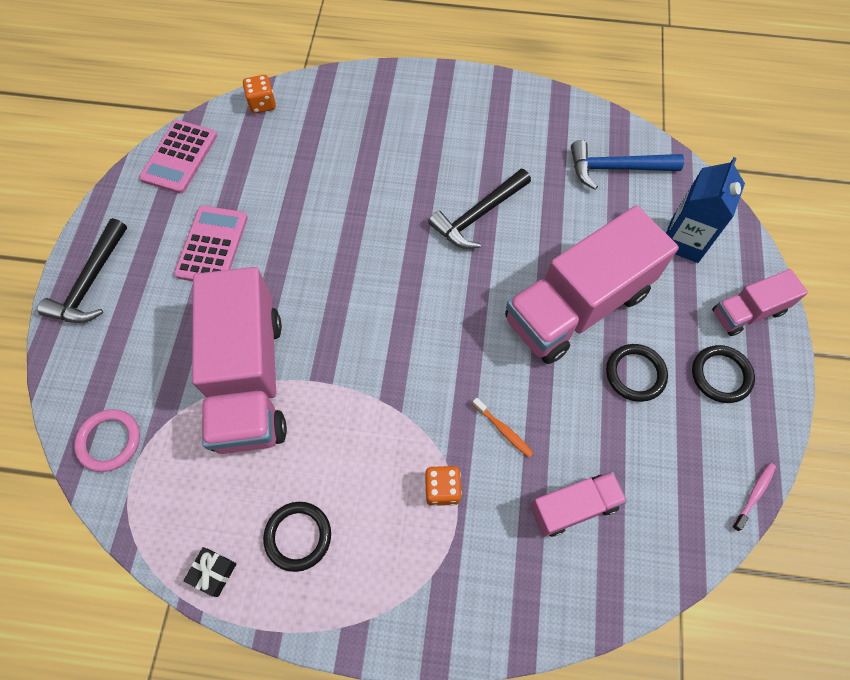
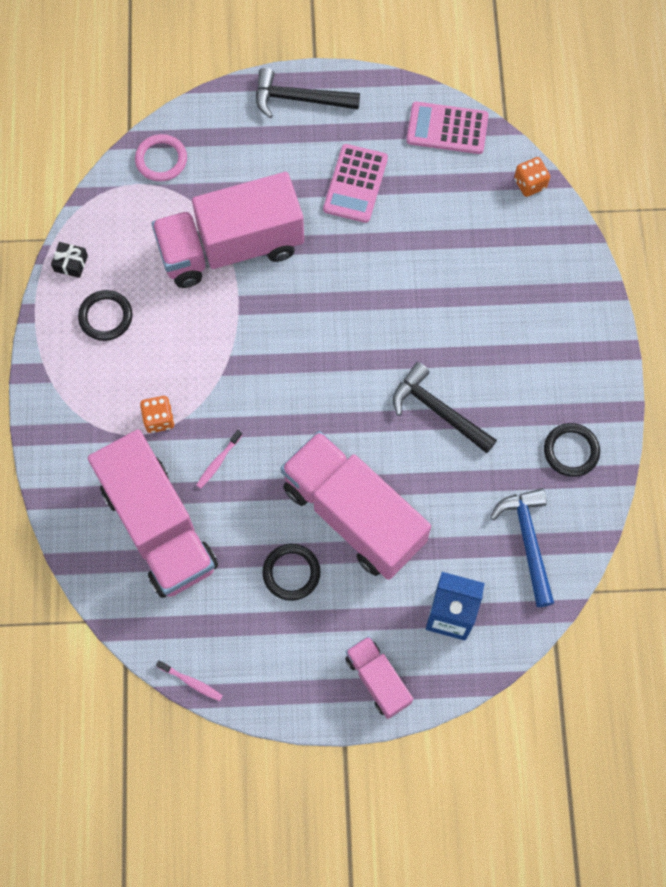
camera: 80 degrees right, 5 degrees up
(212, 246) = (355, 184): pink calculator -> pink calculator turned 105 degrees clockwise
(503, 430) = (218, 461): orange toothbrush -> pink toothbrush
(573, 507) = (158, 527): pink truck -> pink truck, size x2.01
(721, 375) = (303, 653): black ring -> black ring (571, 451)

